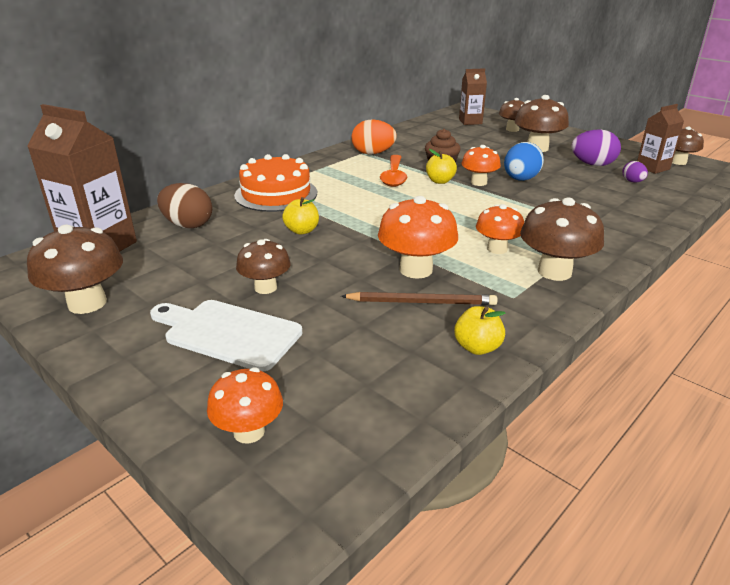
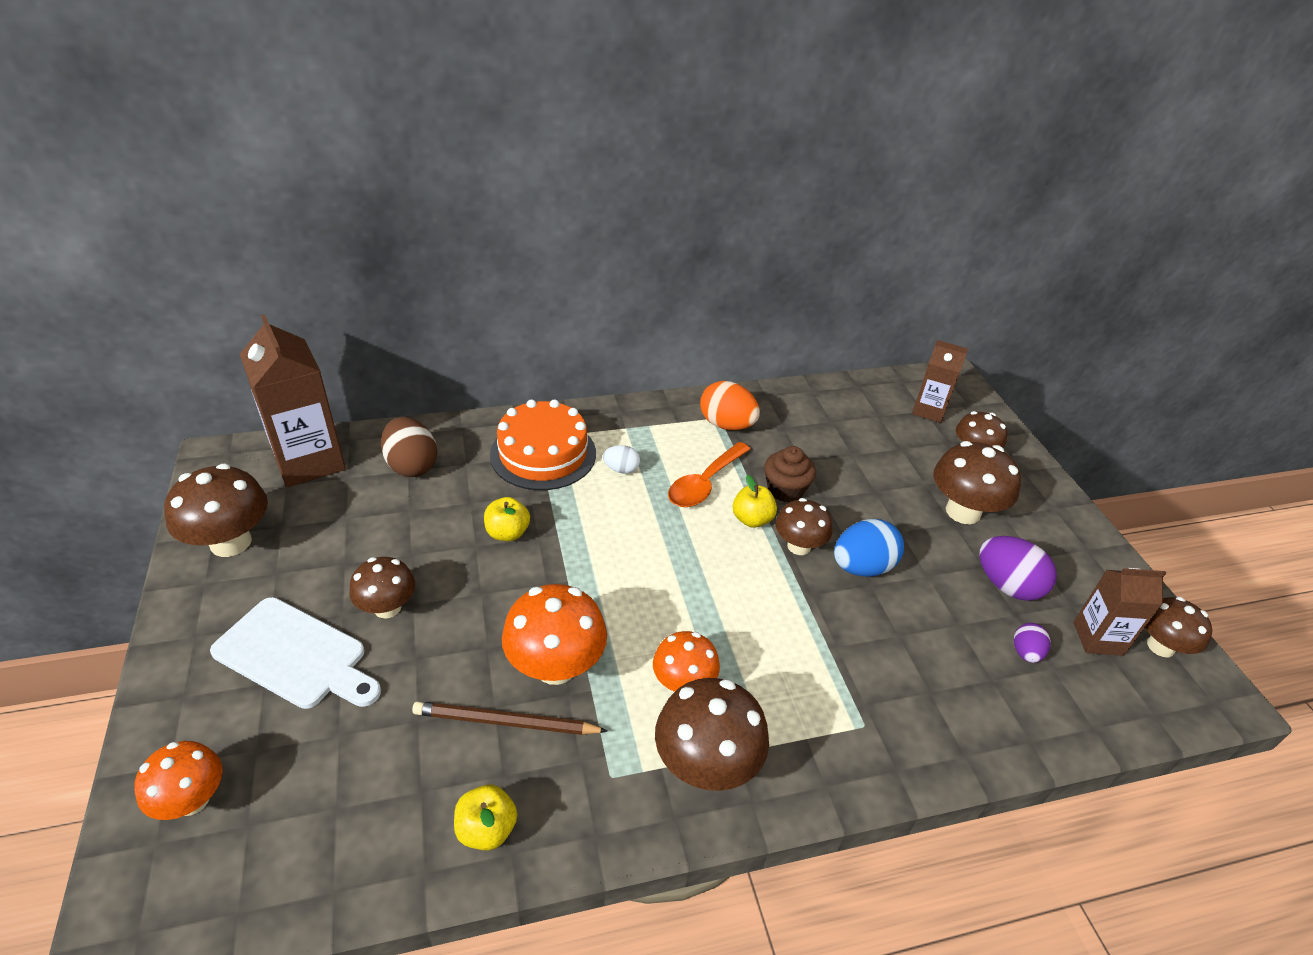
camera: 30 degrees right, 10 degrees up
(228, 333) = (295, 655): white cutting board -> white cutting board turned 150 degrees clockwise
(336, 185) = (621, 469): none -> white egg
(421, 302) = (506, 722): brown pencil -> brown pencil turned 150 degrees clockwise
(478, 182) = (799, 546): orange mushroom -> brown mushroom

